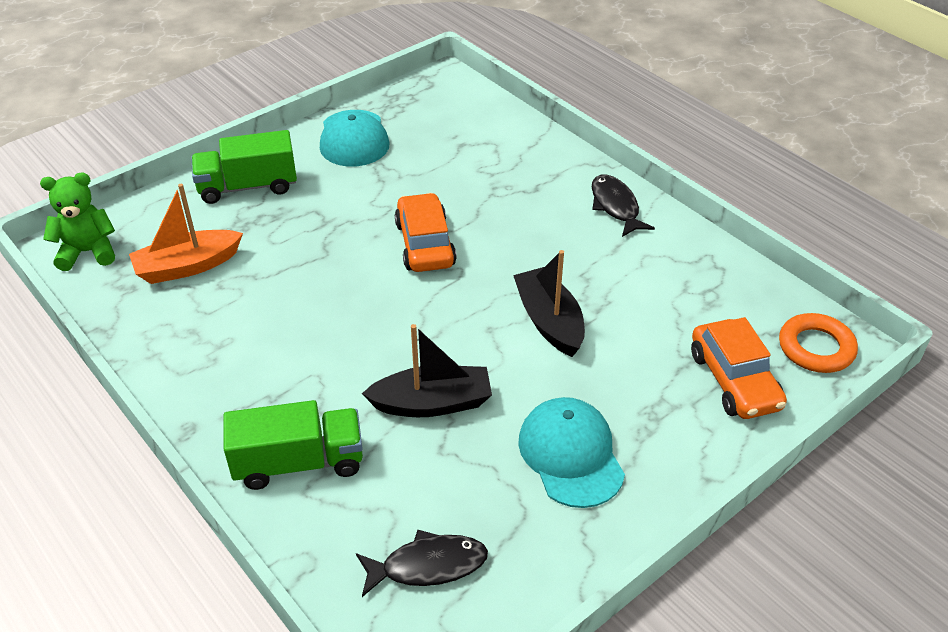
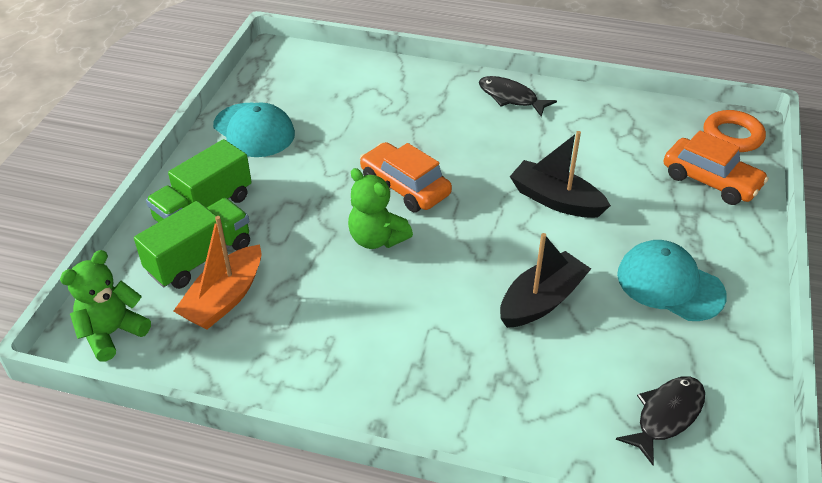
camera: 35 degrees left, 0 degrees up
(299, 462) = (495, 400): green truck -> green truck (200, 258)
(352, 277) = (377, 239): none -> green teddy bear

